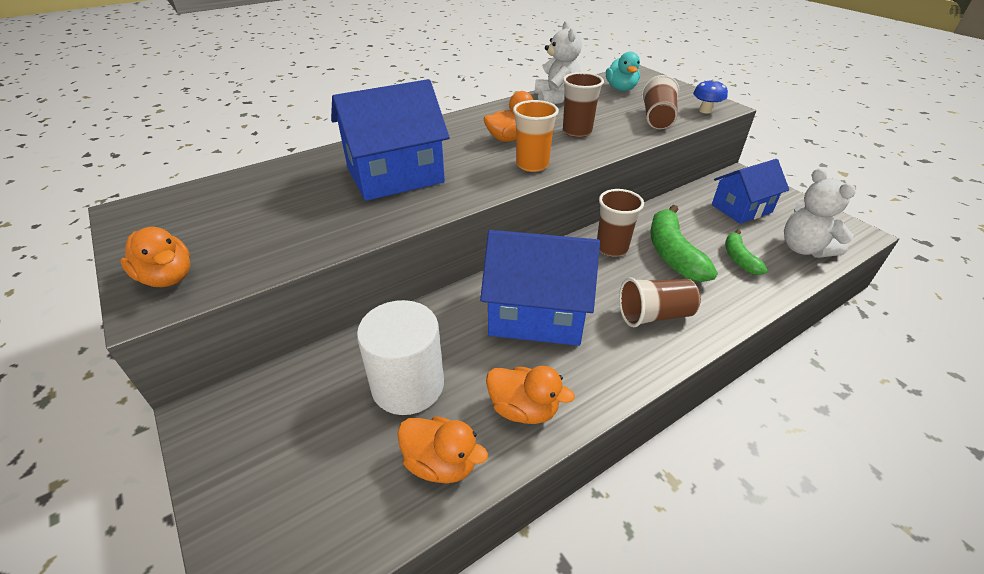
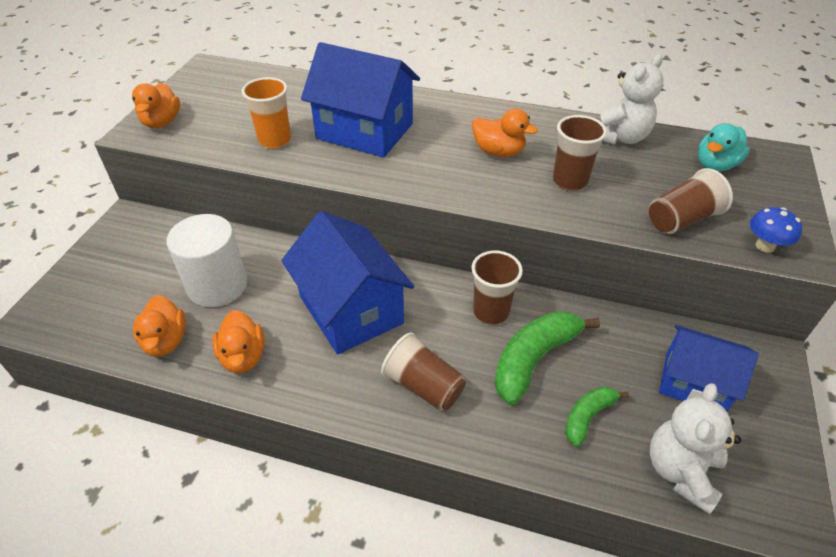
camera: 50 degrees right, 5 degrees up
(532, 165) = (470, 186): orange cup -> orange cup (274, 140)

